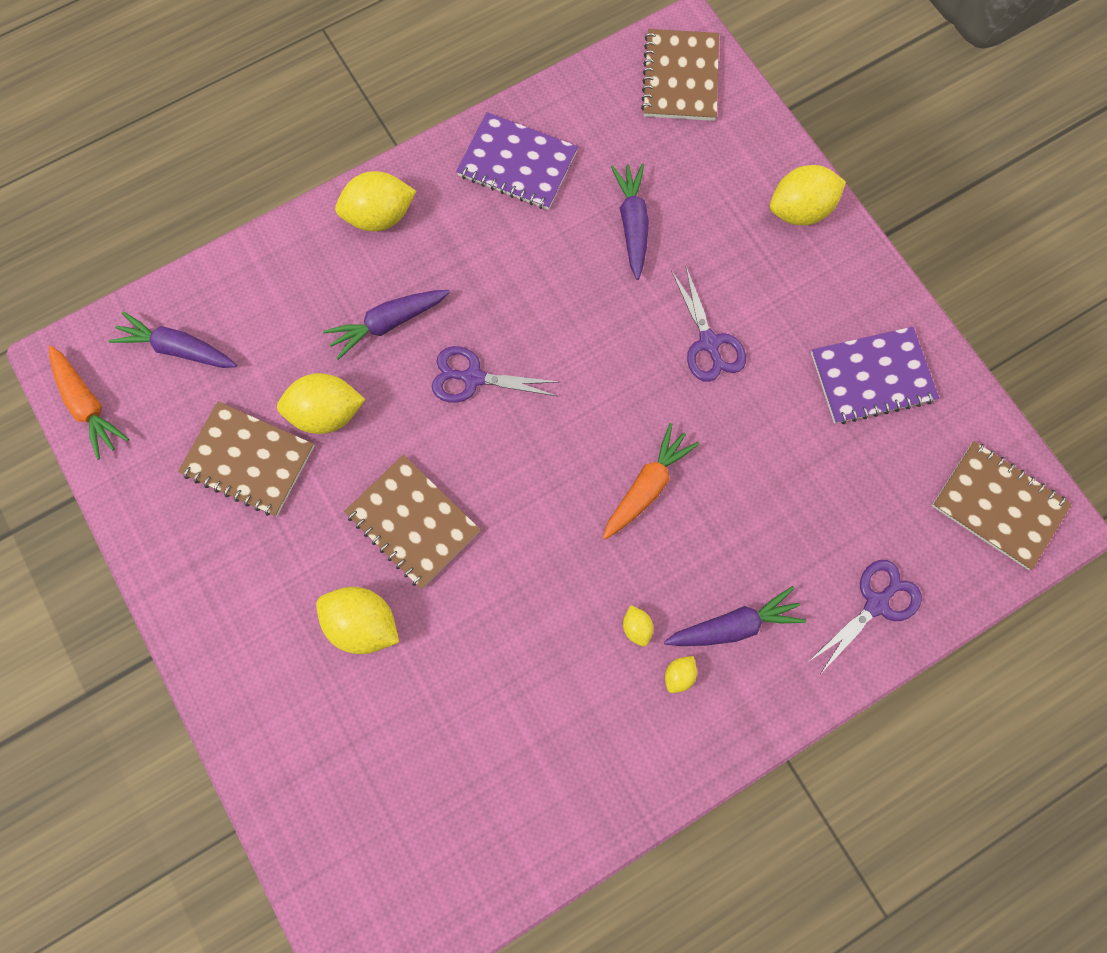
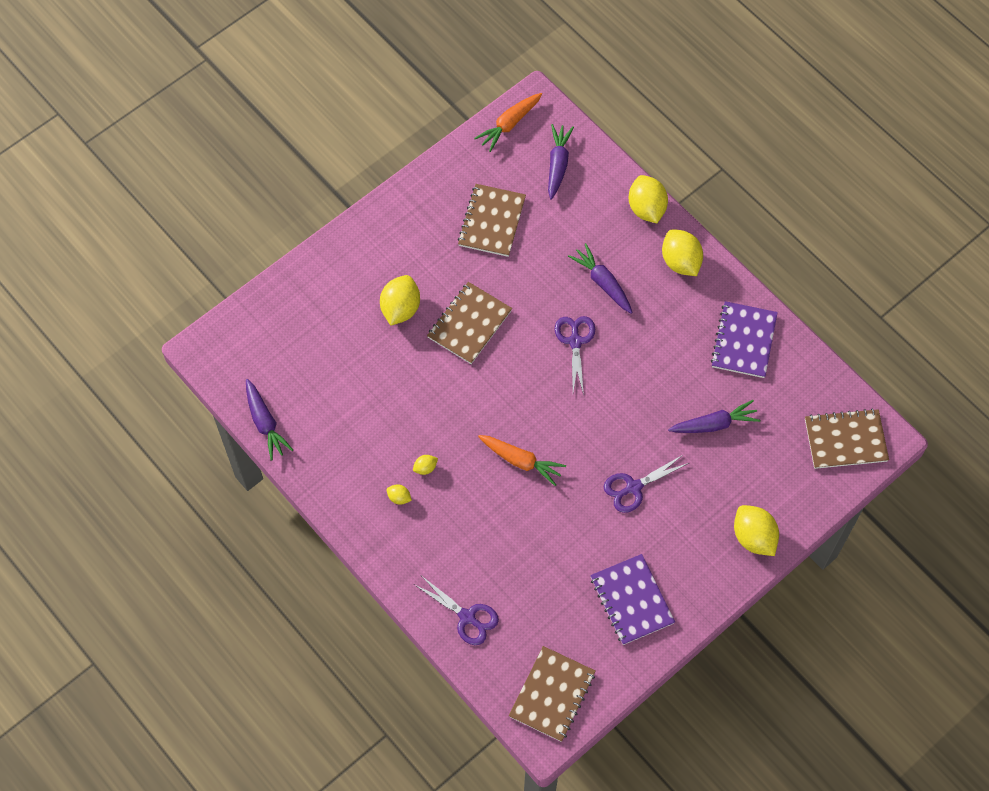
camera: 80 degrees right, 10 degrees down
(327, 413) = (532, 259): yellow lemon -> yellow lemon (646, 208)
(733, 625) = (437, 527): purple carrot -> purple carrot (265, 423)

